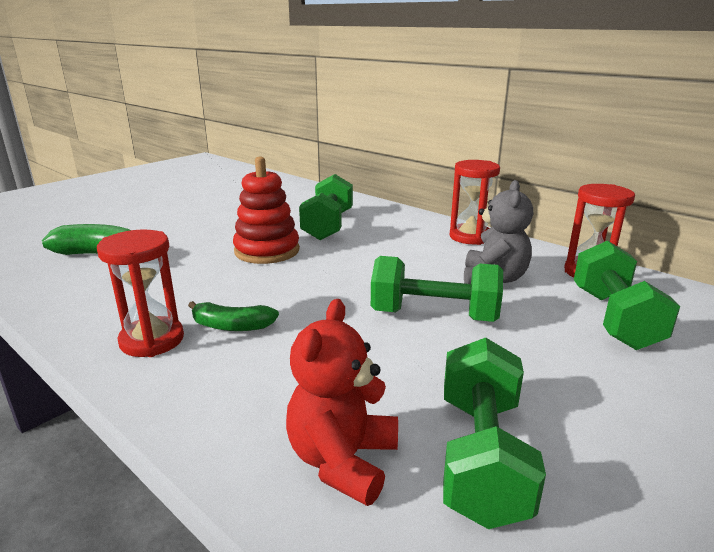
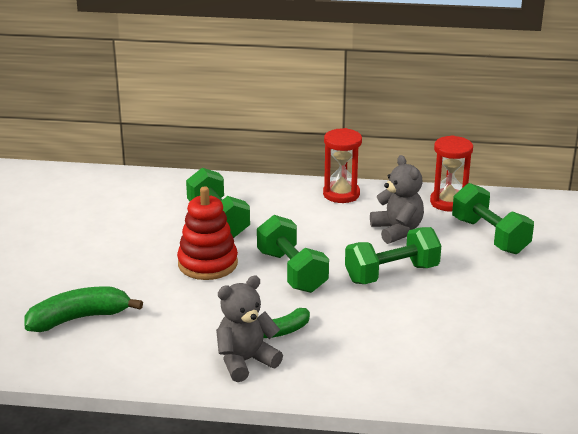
camera: 35 degrees left, 5 degrees up
(152, 340) = (245, 361): red hourglass -> grey teddy bear
(342, 461) = (440, 371): red teddy bear -> none
(481, 457) = (495, 342): green dumbbell -> green dumbbell (292, 271)

